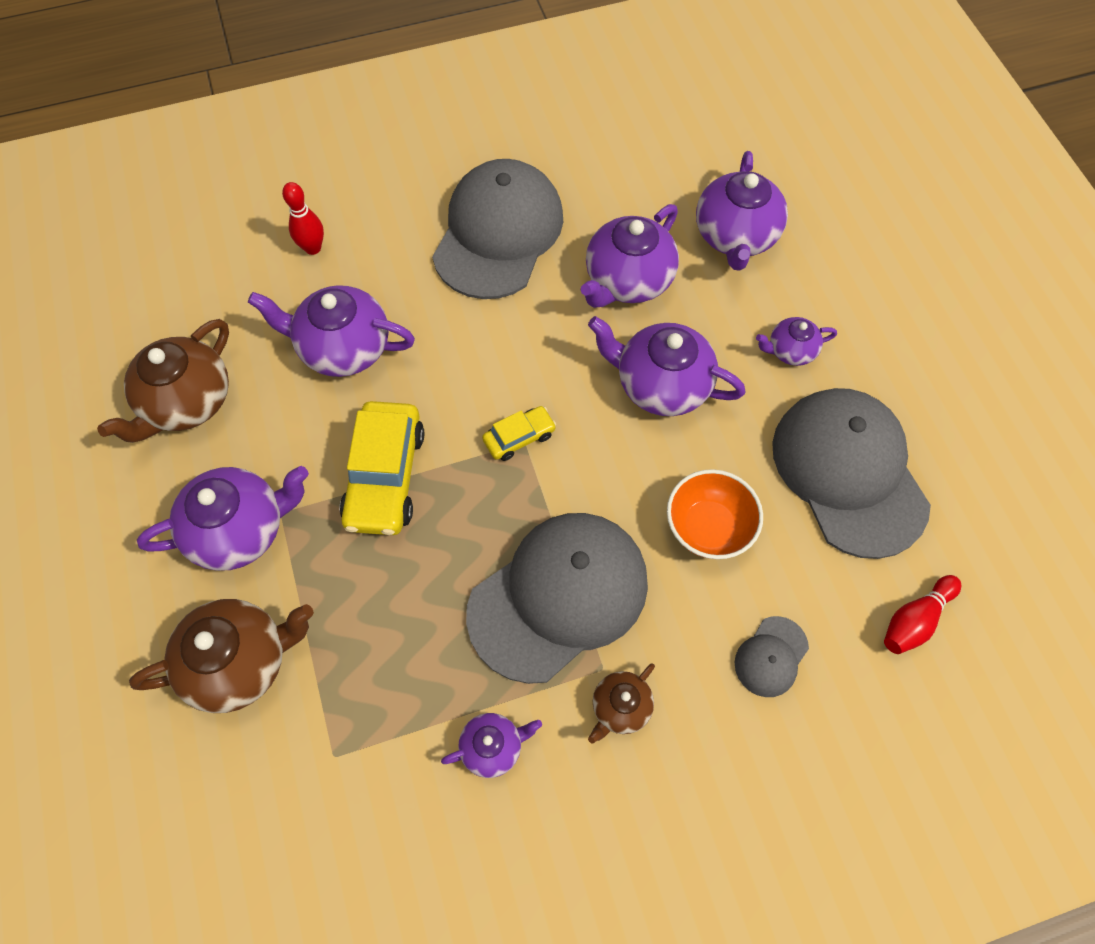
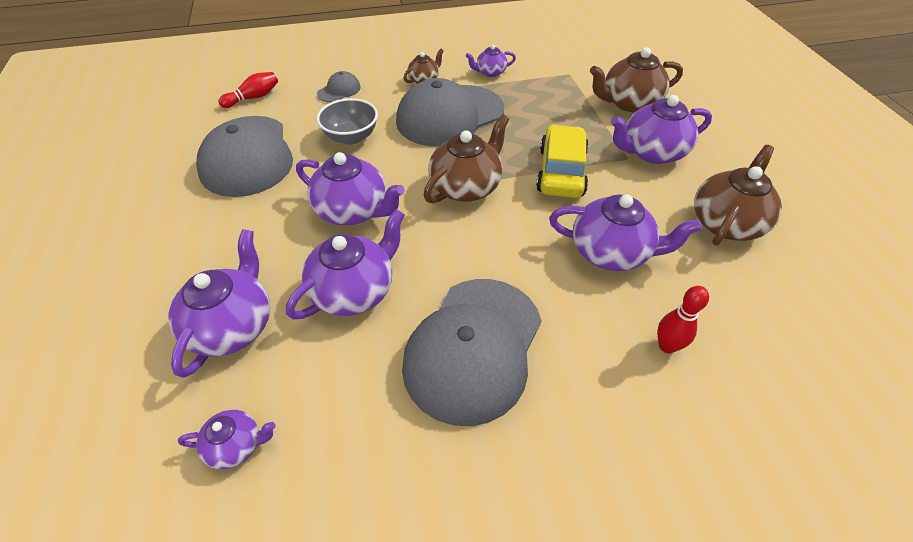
camera: 175 degrees left, 15 degrees down
(519, 437) = (466, 186): yellow car -> brown teapot
(708, 527) = (351, 137): orange bowl -> grey bowl
(790, 351) = (241, 226): purple teapot -> purple teapot (236, 445)

